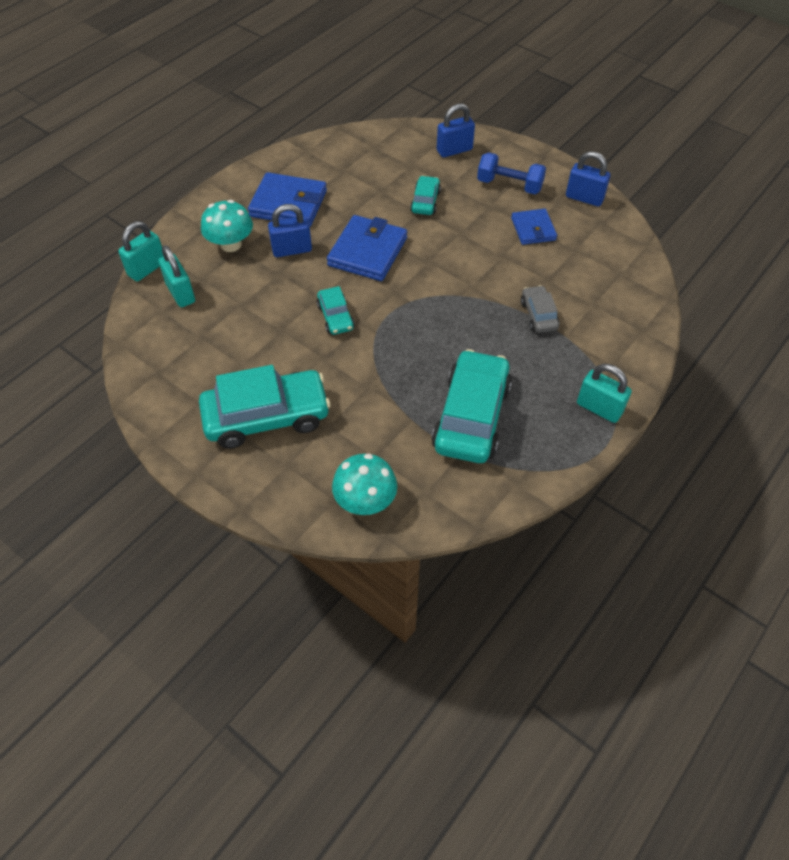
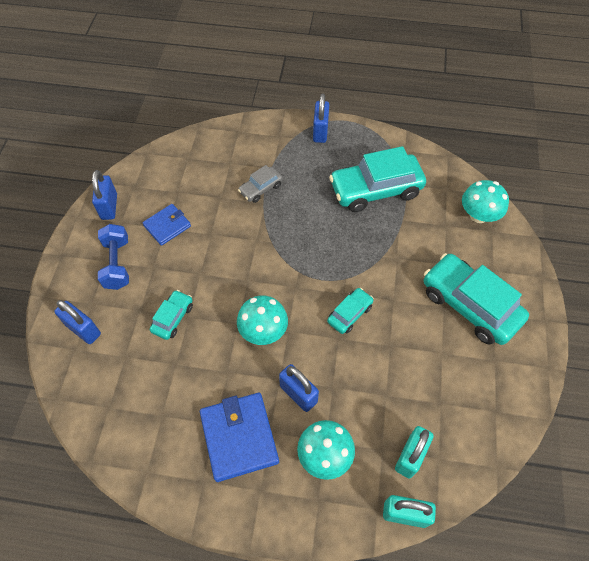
camera: 120 degrees left, 5 degrees up
(367, 251) = (263, 330): blue wallet -> turquoise mushroom
(425, 201) = (173, 318): turquoise car -> turquoise car turned 135 degrees clockwise
(599, 408) = (320, 132): turquoise padlock -> blue padlock

